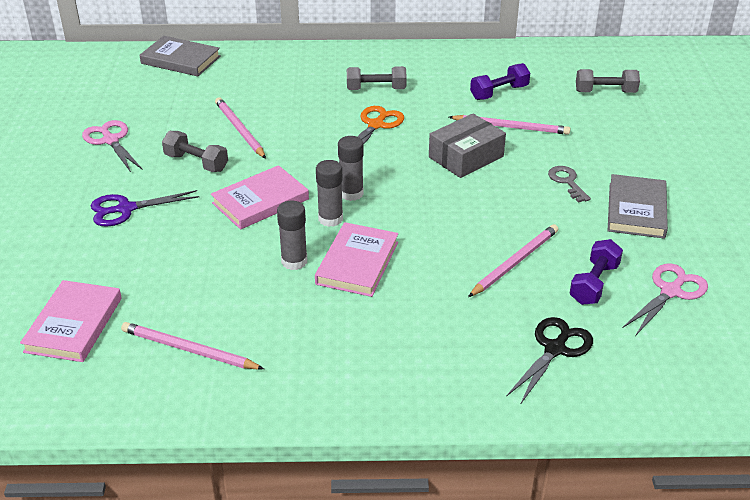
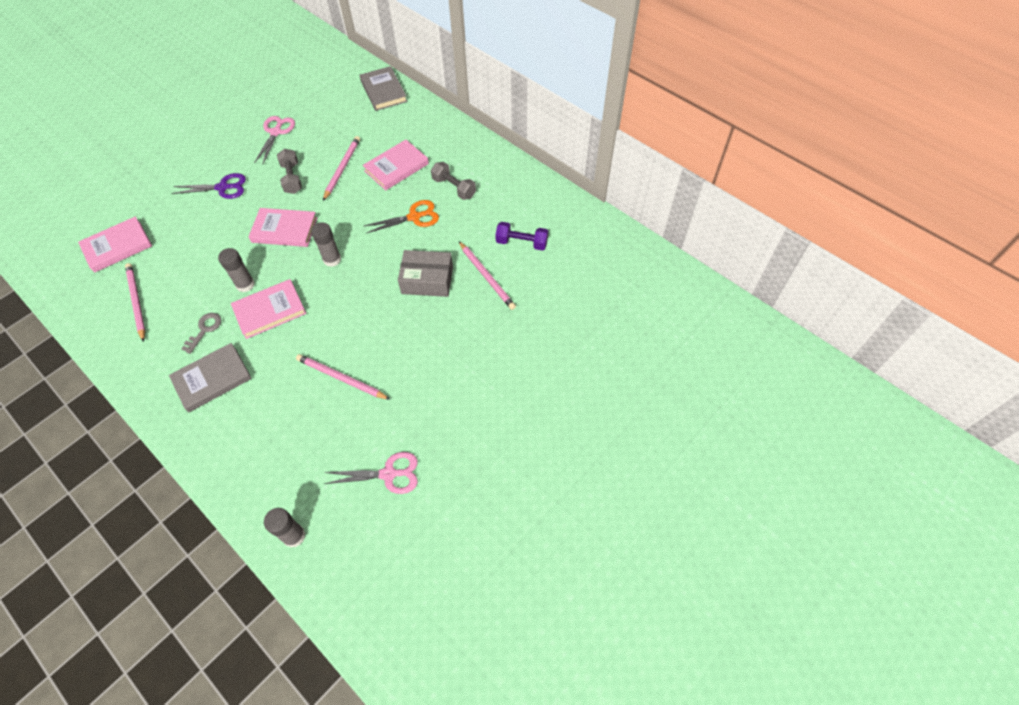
camera: 45 degrees right, 20 degrees up
(125, 209) = (223, 187): purple scissors -> purple scissors turned 150 degrees clockwise
(295, 102) = (396, 167): none -> pink book
(330, 219) = (298, 269): grey glue stick -> grey glue stick (294, 536)
(515, 262) = (341, 378): pink pencil -> pink pencil turned 150 degrees counterclockwise
(555, 348) = (276, 452): black scissors -> none
(567, 182) = (455, 345): grey key -> grey key (205, 330)
(594, 283) = (358, 430): purple dumbbell -> none
(605, 92) = (591, 292): grey dumbbell -> none
(636, 210) = (461, 401): grey book -> grey book (212, 379)

